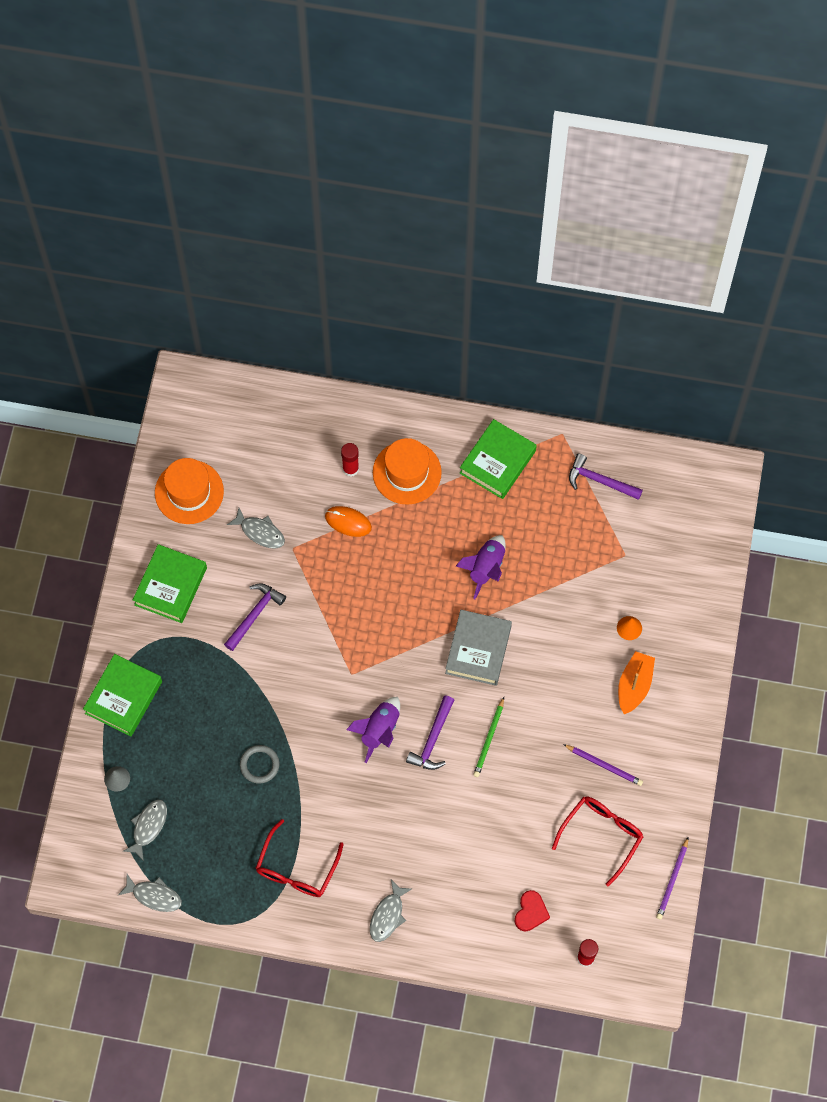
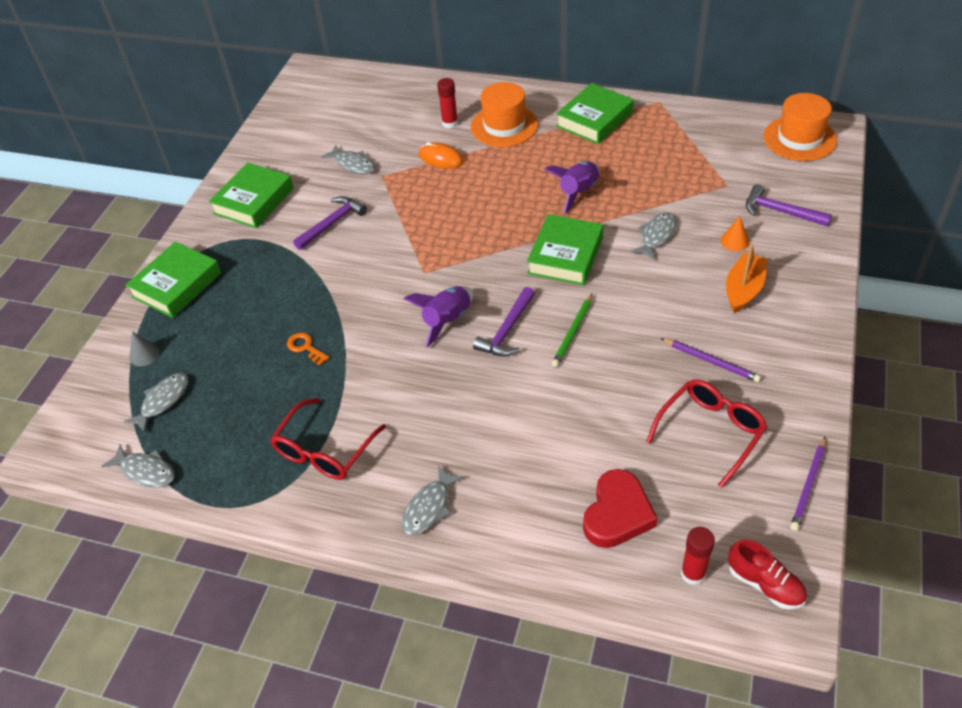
camera: 10 degrees right, 20 degrees down
(189, 492) = (292, 137): orange hat -> orange hat (799, 138)
(259, 765) = (305, 347): grey ring -> orange key
(478, 650) = (565, 255): grey book -> green book
(530, 912) = (617, 513): red heart -> red heart, size x1.53
(559, 623) = (656, 236): none -> grey fish
(600, 481) = (698, 132): purple hammer -> purple hammer (780, 211)
(635, 963) = (765, 584): none -> red shoe

